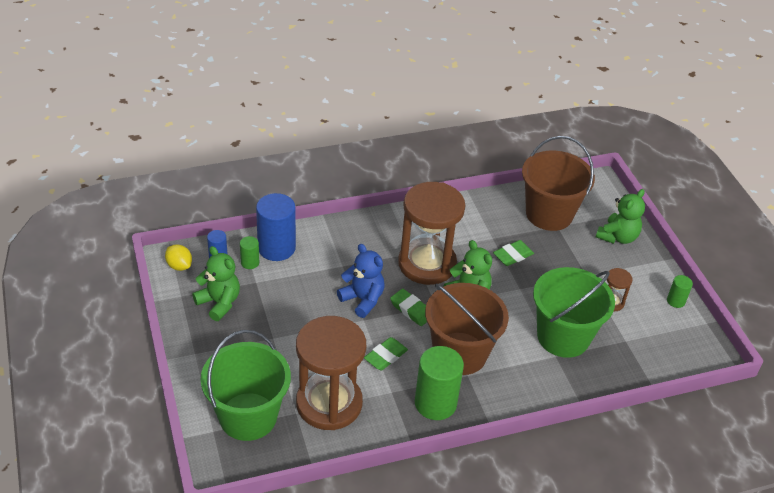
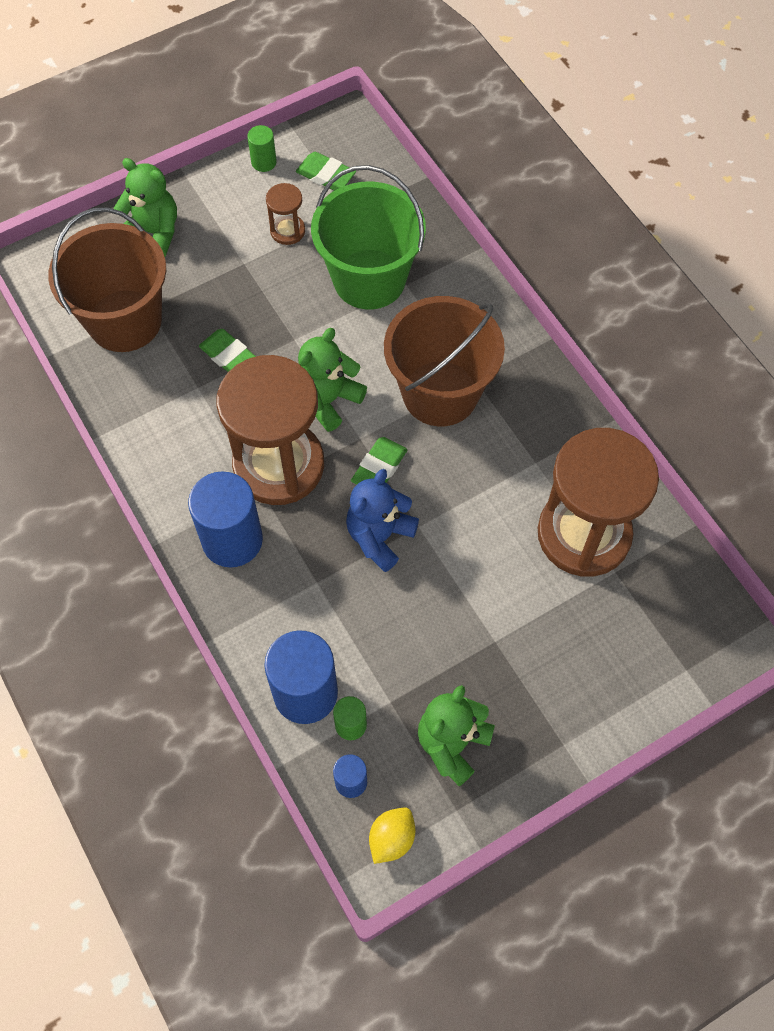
camera: 100 degrees left, 20 degrees up
(248, 416) = (645, 631): green bucket -> none
(382, 235) = (232, 540): none -> blue cylinder
(385, 356) = (477, 482): green eraser -> green eraser (326, 175)
(435, 403) = (535, 407): green cylinder -> none

